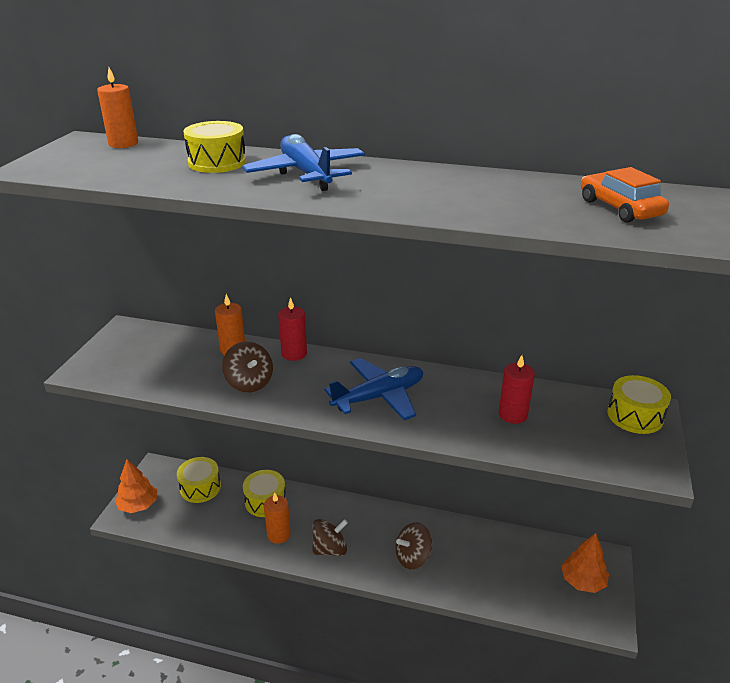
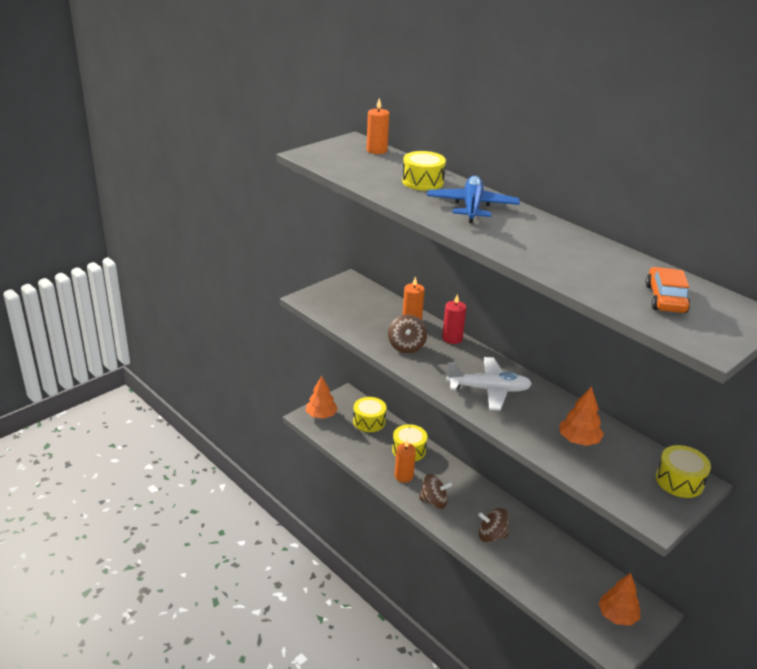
camera: 30 degrees right, 0 degrees up
(379, 397) = (488, 390): blue plane -> white plane
(512, 415) = (579, 440): red candle -> orange tree

